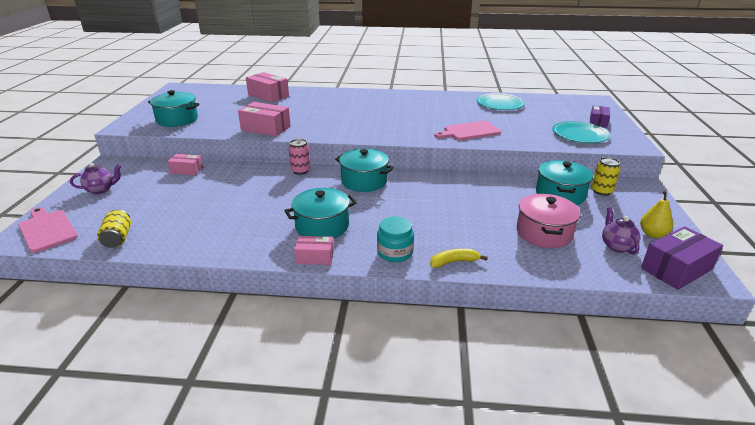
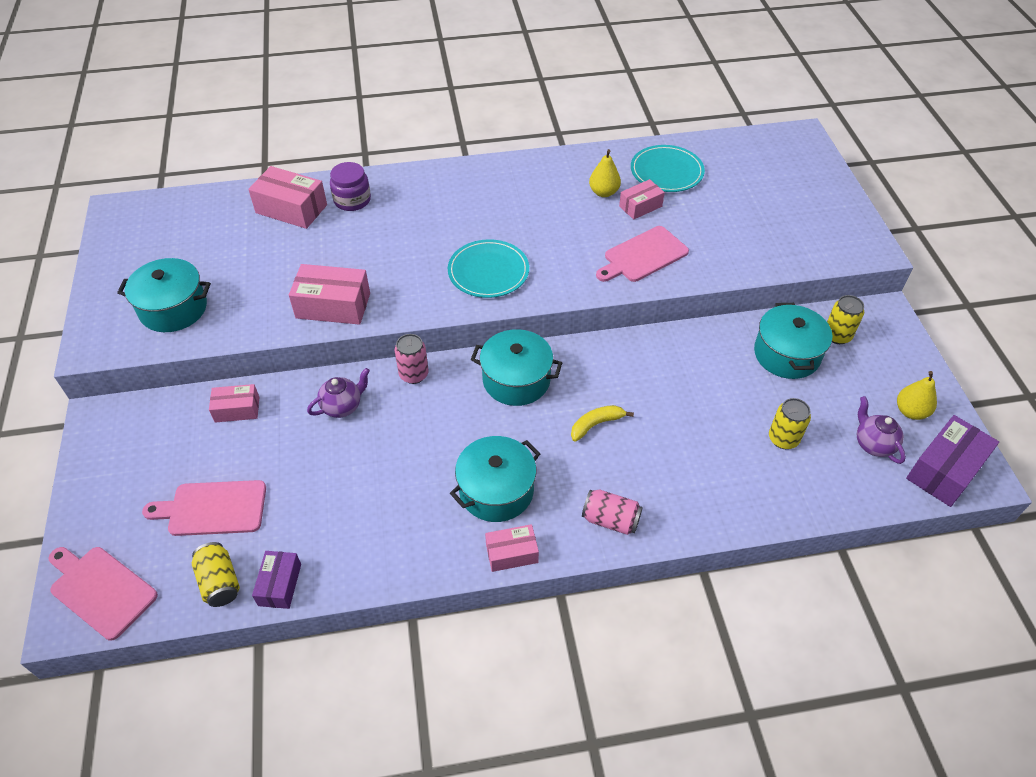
camera: 15 degrees left, 20 degrees up
(101, 190) = (126, 484): purple teapot -> purple teapot (342, 406)
(140, 206) = (213, 508): none -> pink cutting board
(304, 96) = (352, 200): none -> purple jar
(395, 252) = (610, 520): turquoise jar -> pink can
(454, 262) = (689, 520): yellow banana -> yellow banana (596, 424)
(455, 107) = (603, 192): none -> yellow pear
(477, 114) = (640, 206): none -> pink box
(544, 233) = (783, 439): pink pot -> yellow can
(580, 135) = (796, 235): turquoise plate -> turquoise plate (488, 271)
(598, 122) = (815, 197): purple box -> purple box (280, 585)

